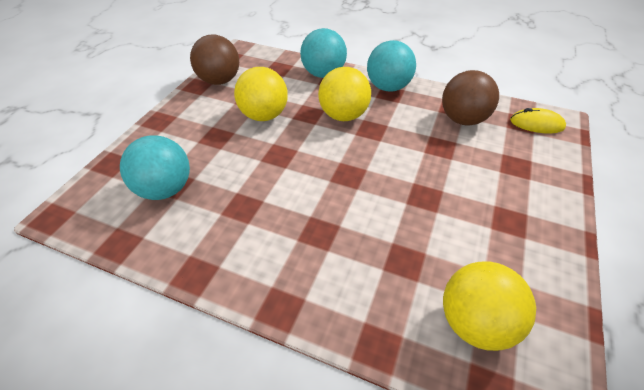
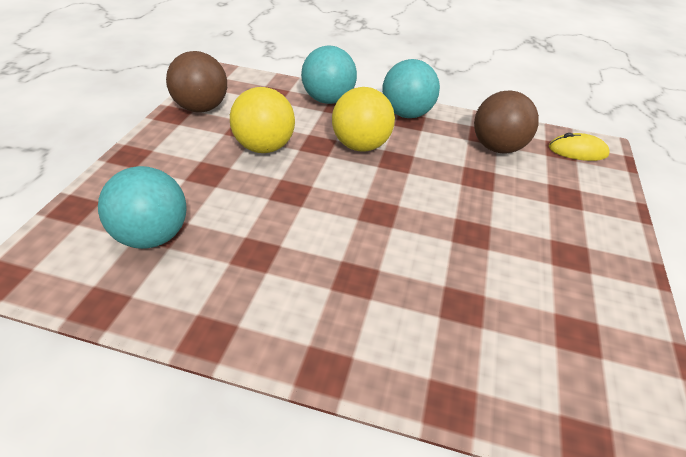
camera: 10 degrees left, 5 degrees down
(475, 323) = (556, 369): yellow ball -> none

